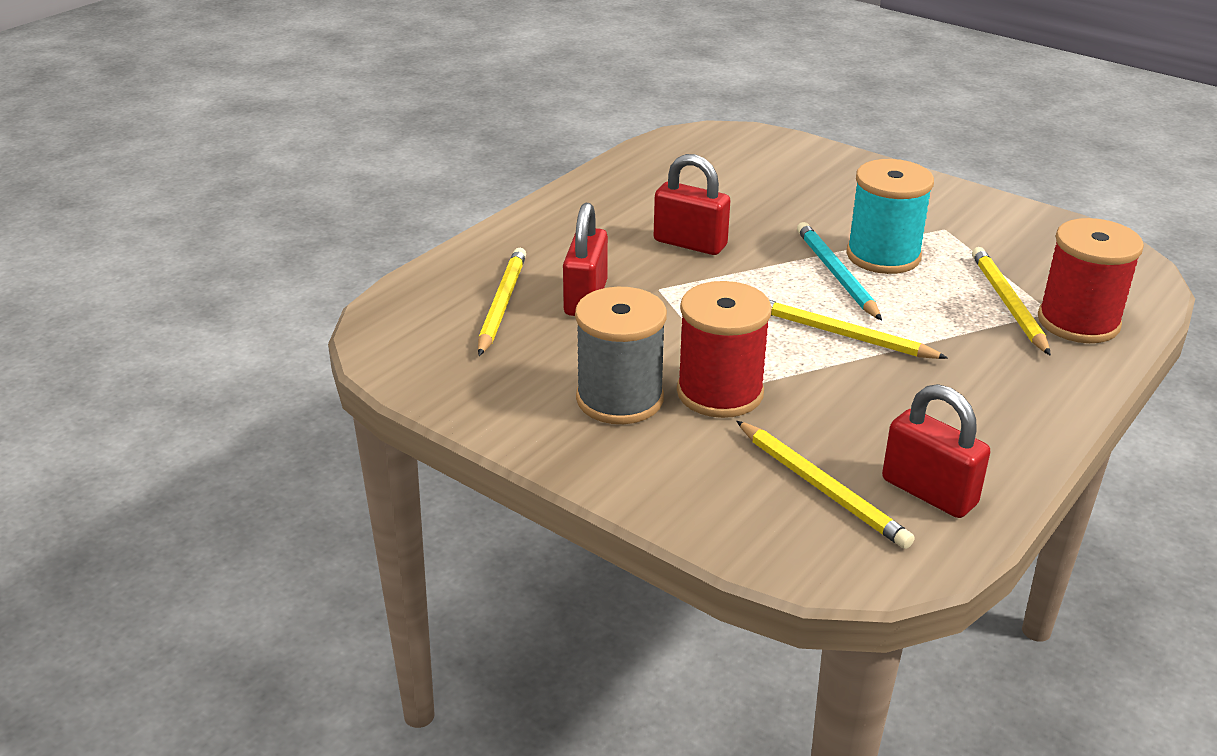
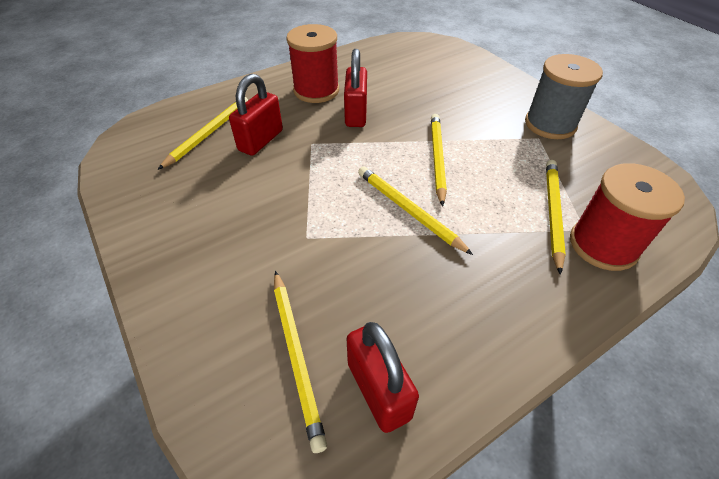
camera: 20 degrees right, 15 degrees up
(619, 399) = (218, 226): grey spool -> grey spool (550, 124)
(690, 243) = (356, 114): red padlock -> red padlock turned 45 degrees clockwise
(720, 392) = (288, 239): red spool -> red spool (316, 90)
(836, 274) = (437, 158): turquoise pencil -> yellow pencil
(883, 256) = (480, 150): turquoise spool -> none

